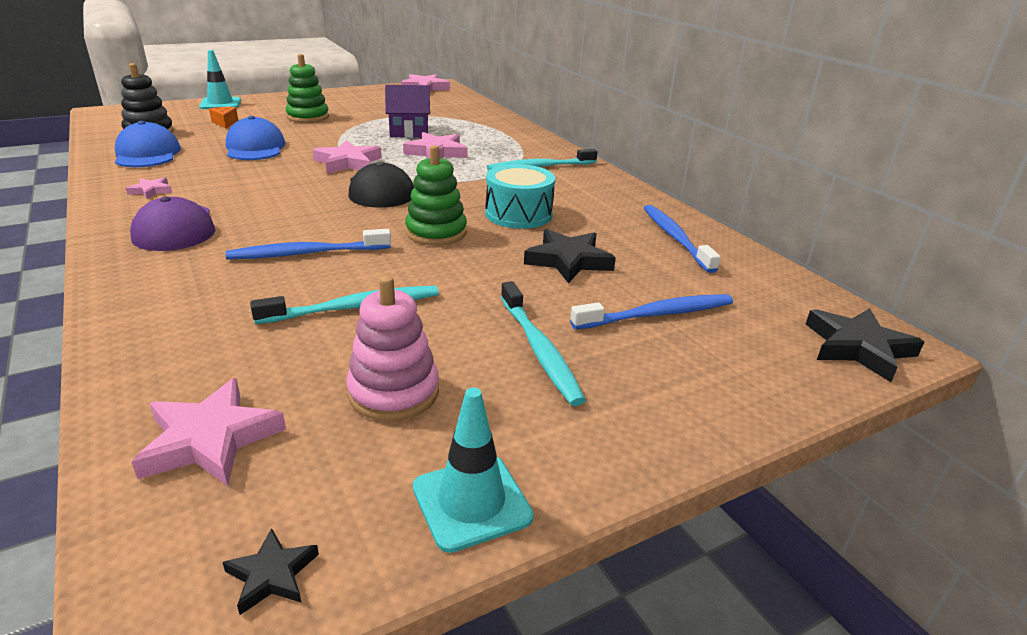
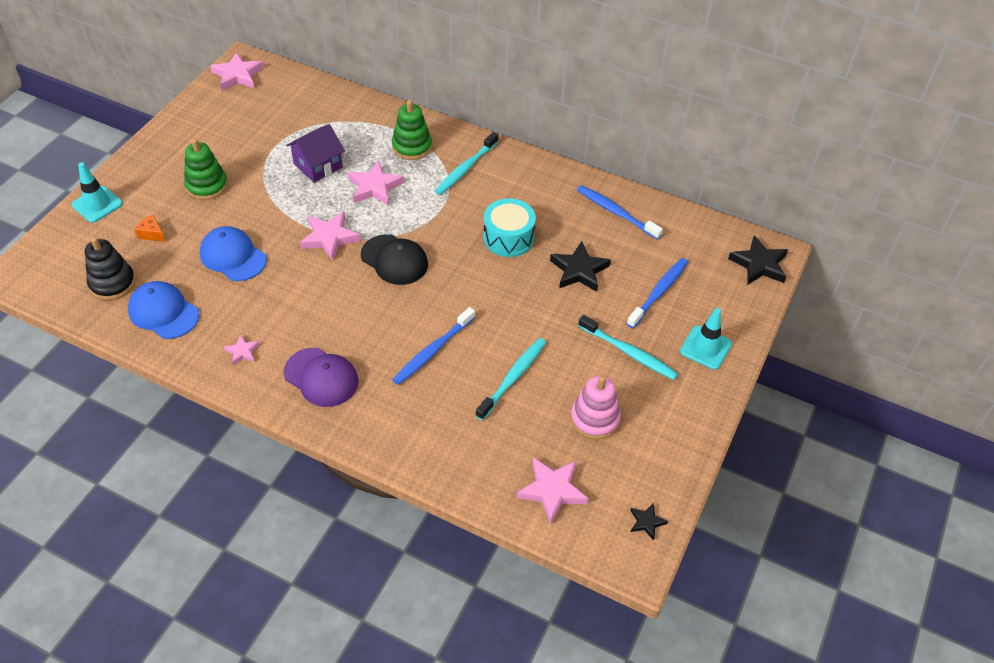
camera: 35 degrees left, 20 degrees up
(436, 232) = (481, 286): green stacking toy -> green stacking toy (412, 147)
(471, 502) = (680, 451): turquoise traffic cone -> turquoise traffic cone (705, 347)

